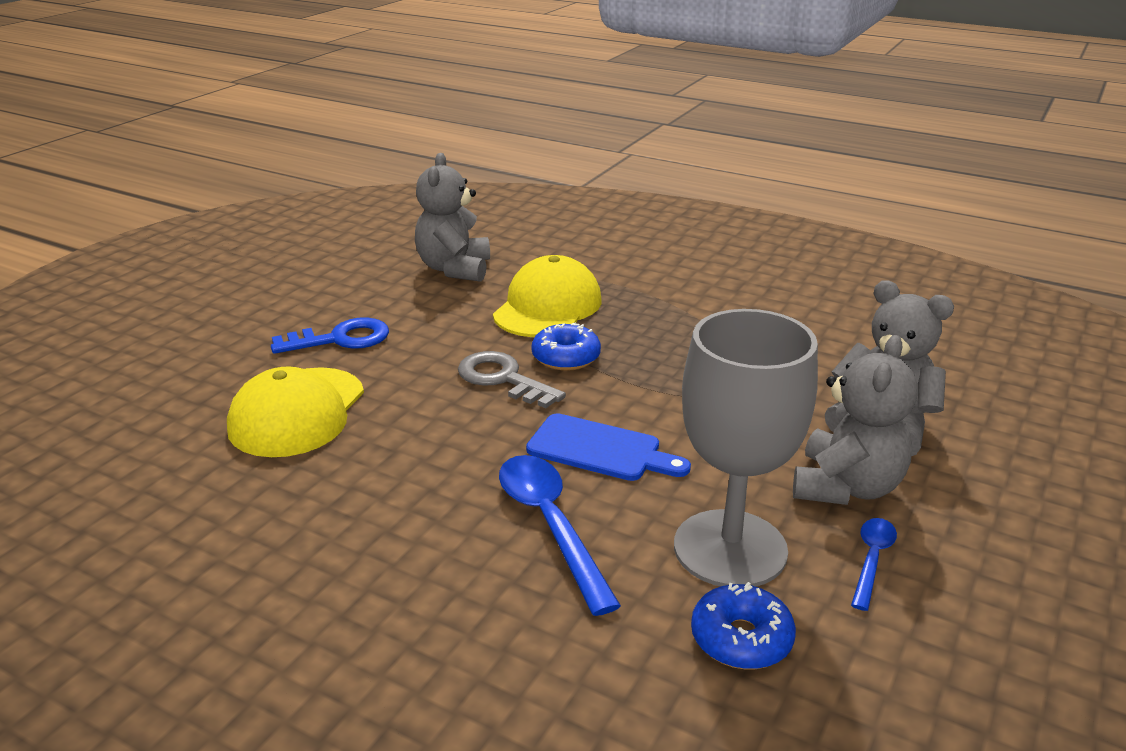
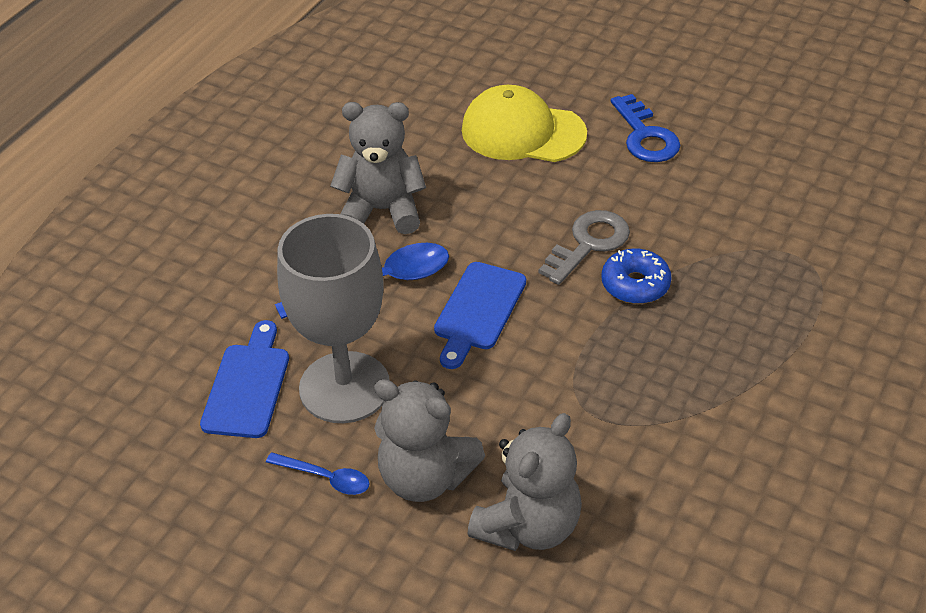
camera: 90 degrees right, 15 degrees up
(454, 269) = (814, 192): grey teddy bear -> grey teddy bear (382, 210)
(548, 307) = (741, 268): yellow cap -> none
(741, 639) = (248, 386): blue donut -> blue cutting board

